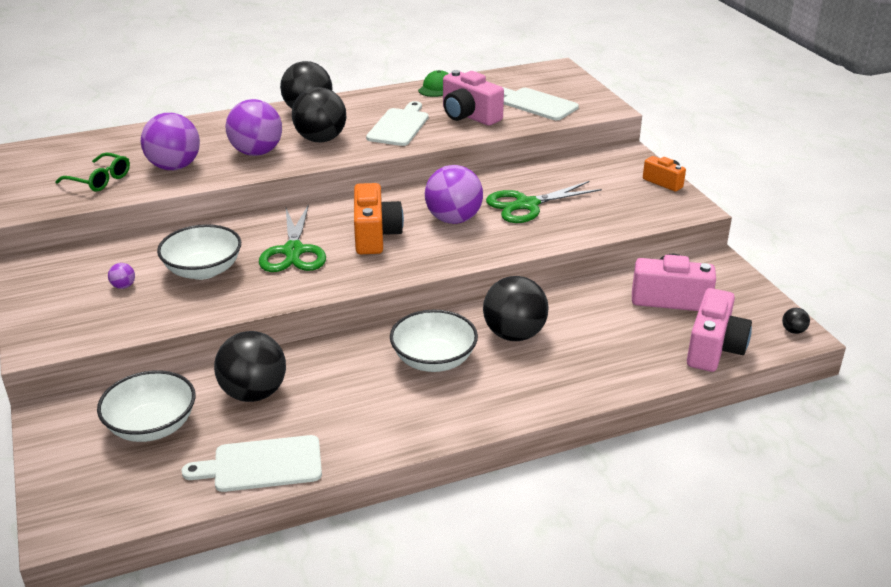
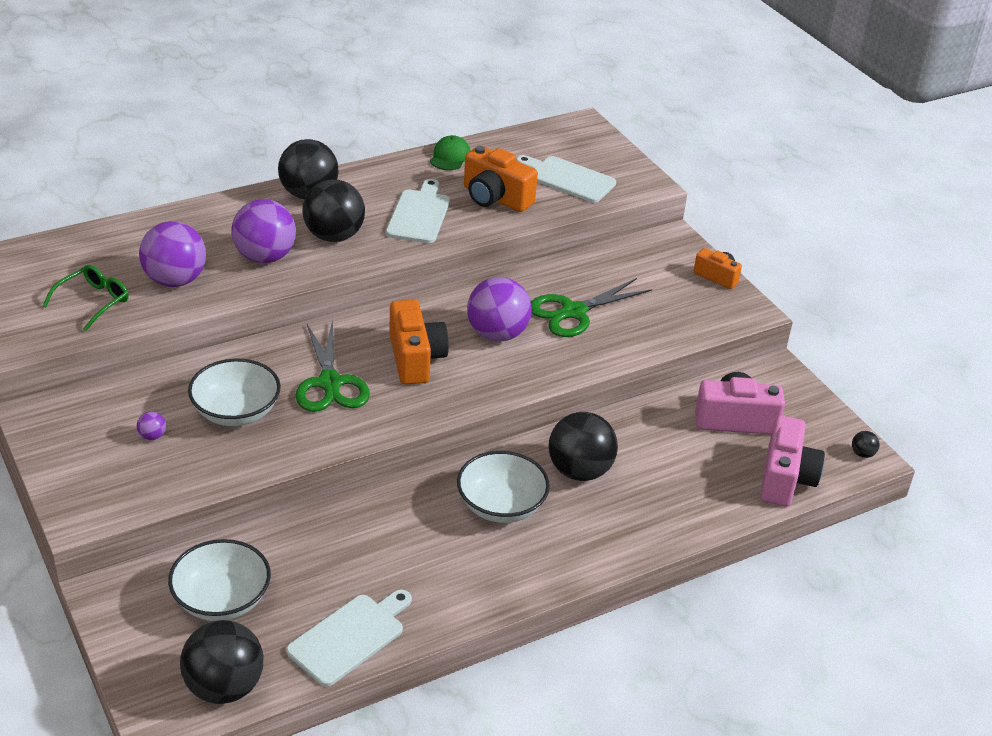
camera: 10 degrees left, 5 degrees up
(100, 180) = (93, 301): green glasses -> green glasses turned 75 degrees counterclockwise
(254, 393) = (320, 555): black ball -> black ball (224, 687)
(262, 464) = (350, 637): white cutting board -> white cutting board turned 150 degrees clockwise
(469, 116) = (495, 198): pink camera -> orange camera

